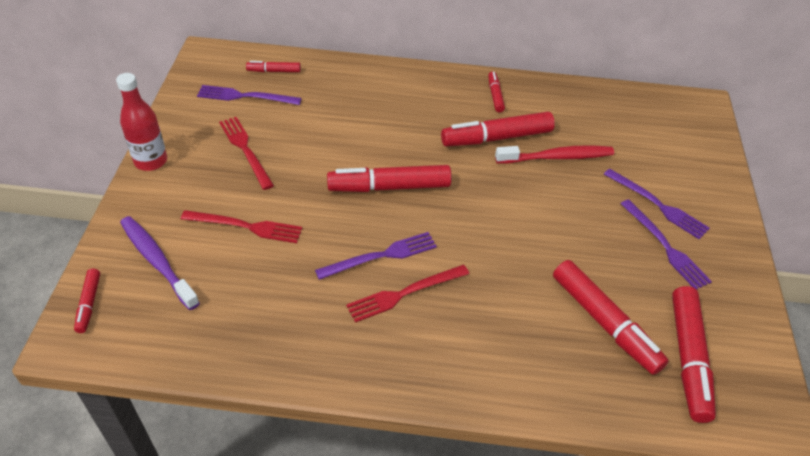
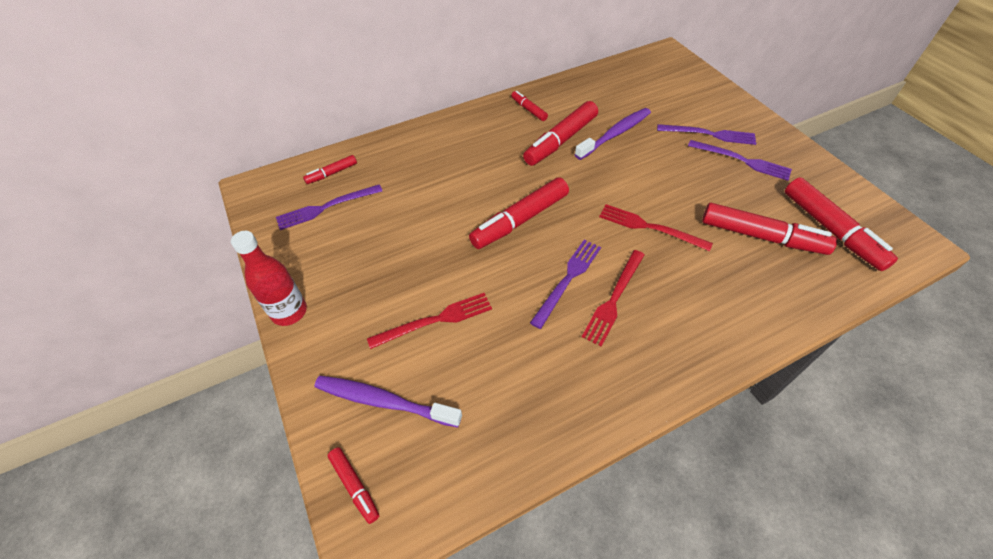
camera: 30 degrees left, 5 degrees up
(245, 150) = (371, 254): red fork -> red fork (650, 227)
(557, 157) = (615, 134): red toothbrush -> purple toothbrush

